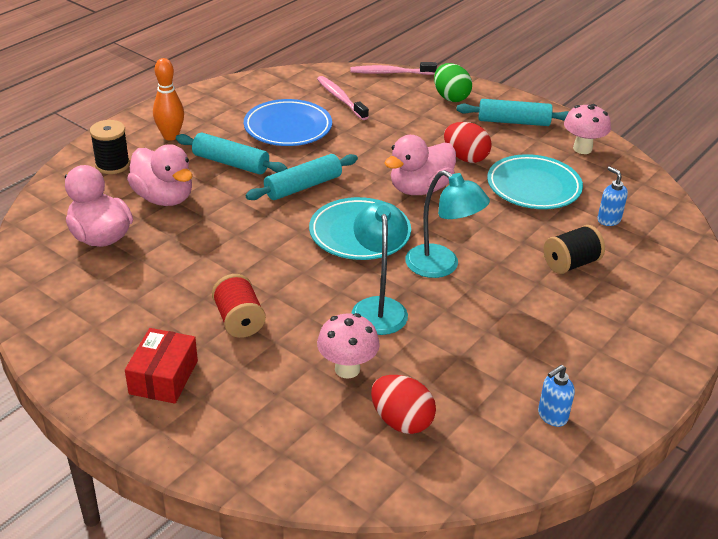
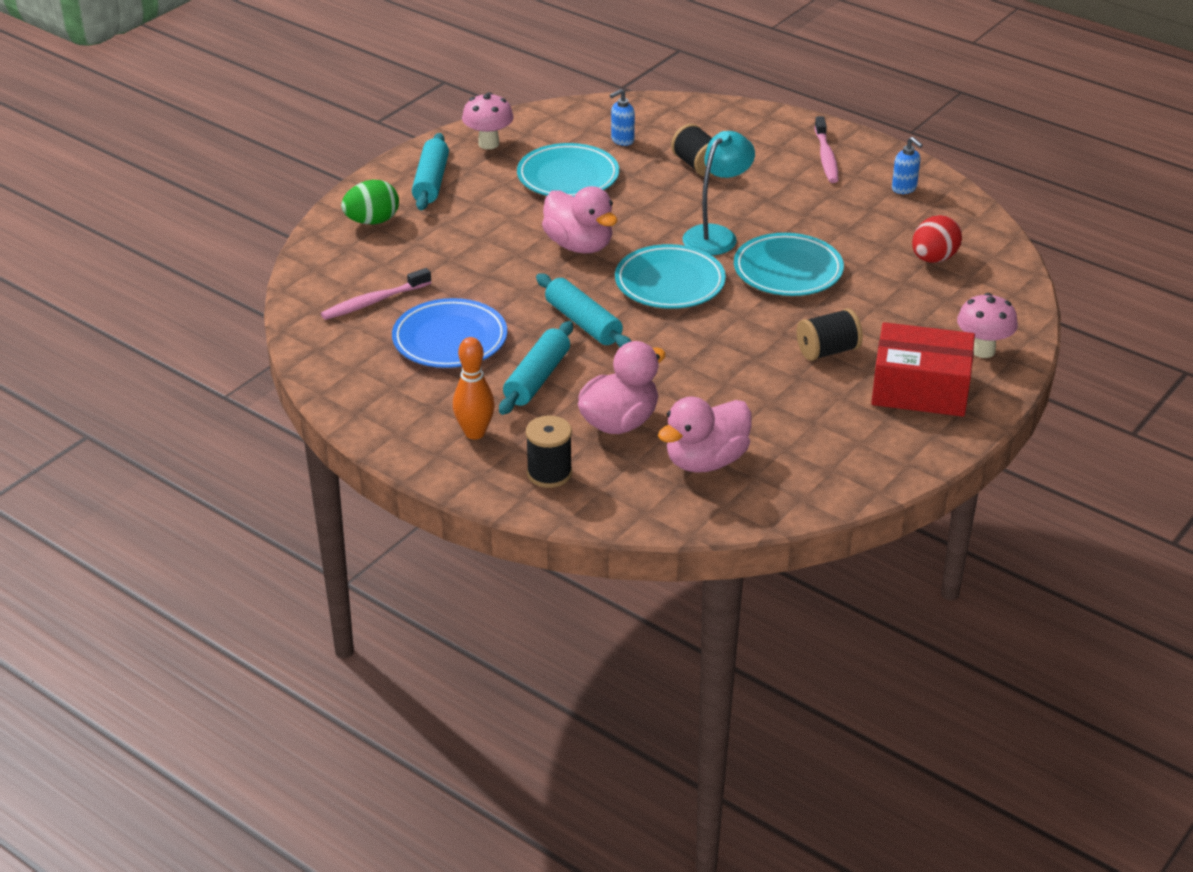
camera: 90 degrees left, 0 degrees up
(163, 377) = (920, 389): red box -> red box, size x1.51
(239, 320) = (828, 351): red spool -> black spool
(347, 369) = (878, 287): pink mushroom -> pink mushroom (982, 350)
(378, 307) = (788, 271): turquoise lamp -> turquoise plate
(390, 73) = (304, 264): pink toothbrush -> pink toothbrush (826, 157)
(465, 158) = (512, 215): red egg -> none

